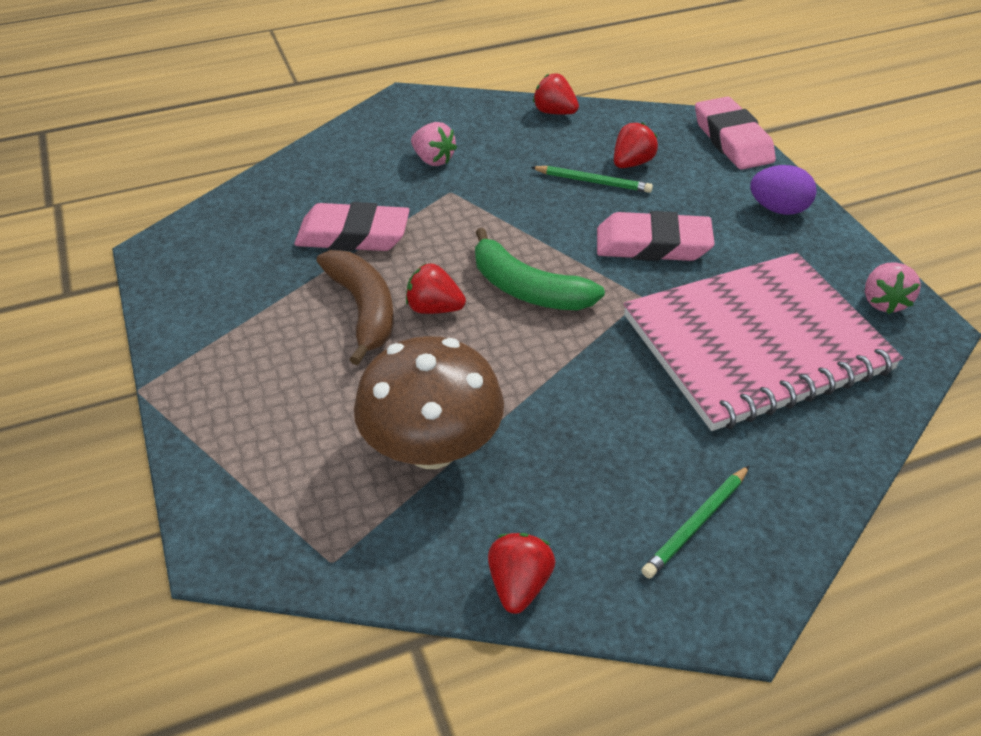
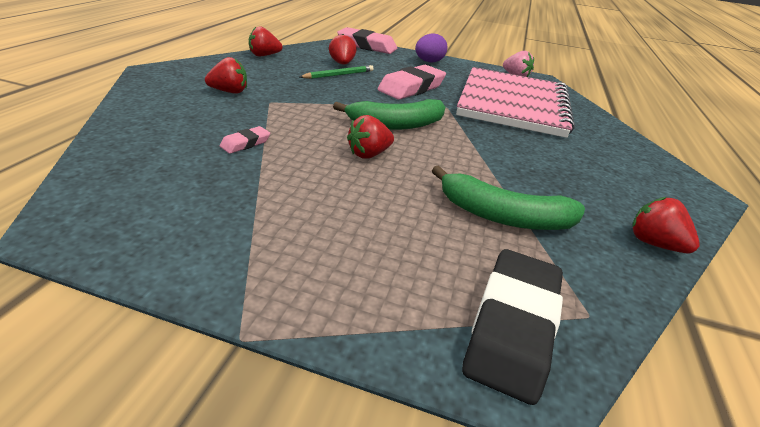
camera: 55 degrees left, 10 degrees down
(270, 515) = (512, 326): none -> black eraser
(353, 235) = (245, 143): pink eraser -> pink eraser, size x0.47
(363, 310) = (329, 175): brown banana -> none
(432, 448) = (502, 216): brown mushroom -> green banana
(433, 160) = (229, 92): pink strawberry -> red strawberry
(696, 524) = (630, 172): green pencil -> none

